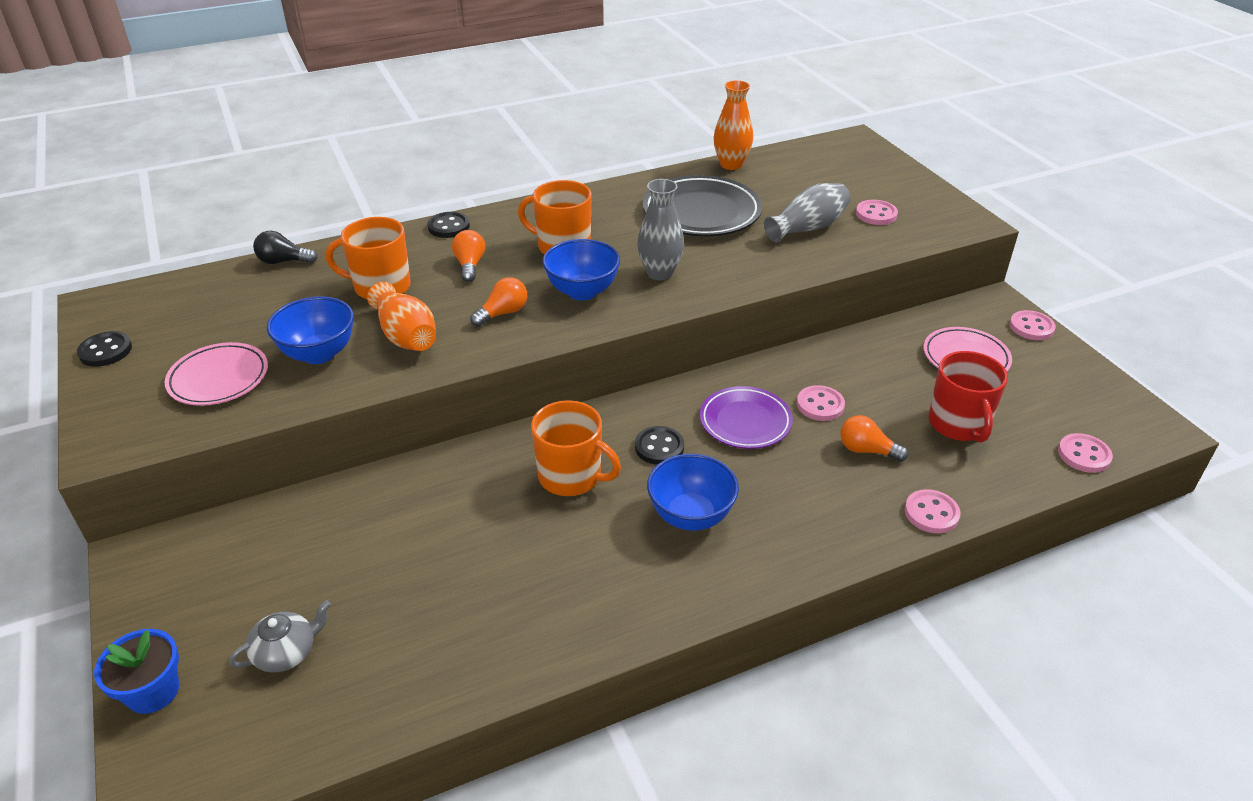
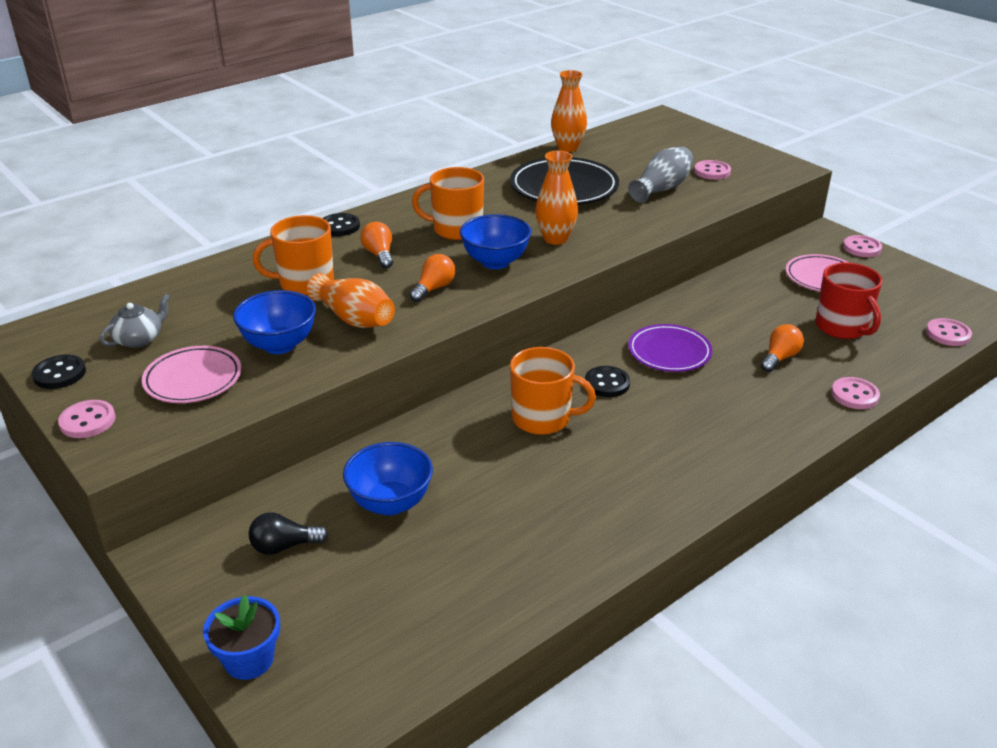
camera: 15 degrees left, 5 degrees down
(283, 261) = (195, 275): black light bulb -> black light bulb (284, 546)
(286, 652) = (360, 602): grey teapot -> grey teapot (139, 339)
(659, 273) = (555, 239): grey vase -> orange vase
(690, 516) = (662, 431): blue bowl -> blue bowl (390, 503)
(820, 405) = (724, 330): pink button -> pink button (87, 421)
(866, 450) = (780, 358): orange light bulb -> orange light bulb turned 120 degrees clockwise

